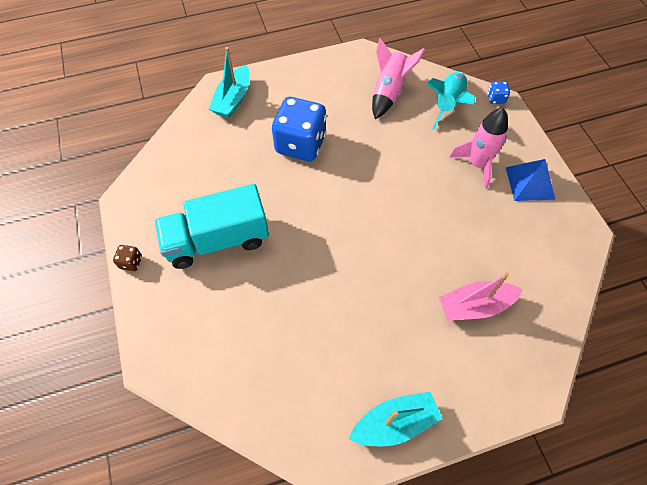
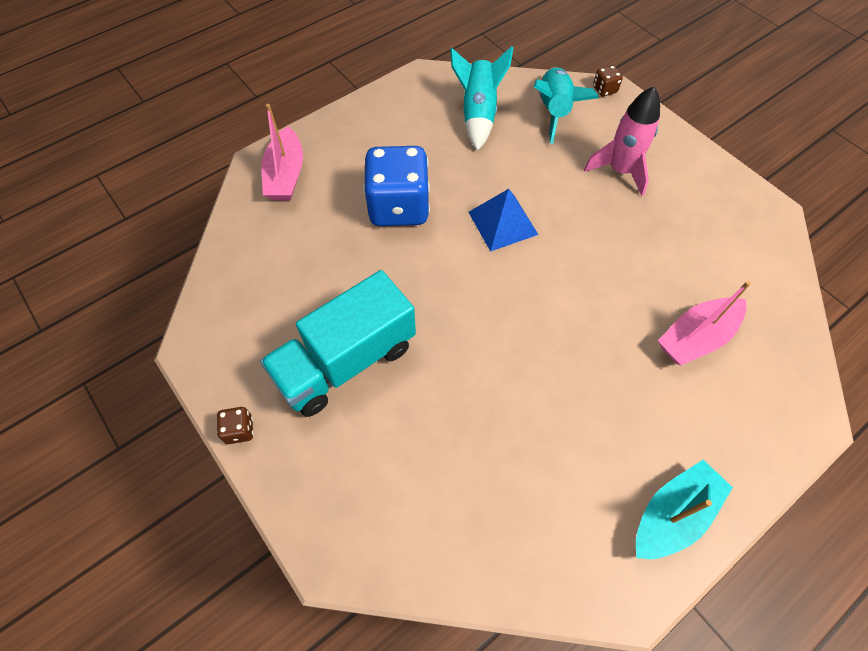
camera: 20 degrees left, 0 degrees up
(233, 99) = (286, 175): turquoise boat -> pink boat
(389, 92) = (478, 114): pink rocket -> turquoise rocket
(496, 99) = (604, 90): blue dice -> brown dice
(530, 183) = (687, 175): blue pyramid -> blue pyramid (503, 223)

